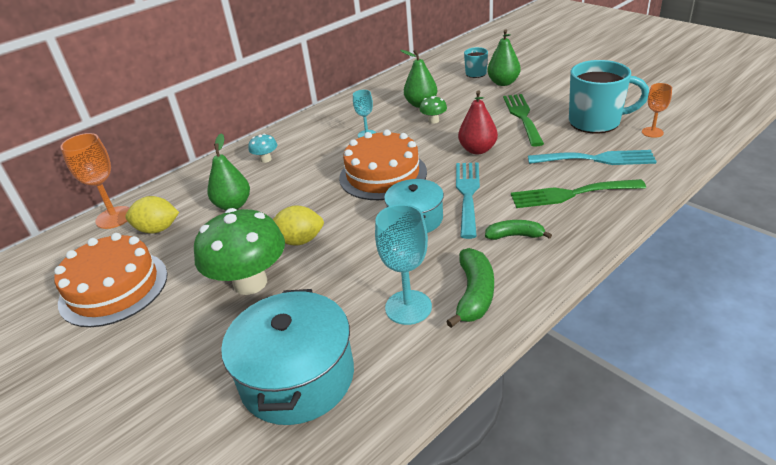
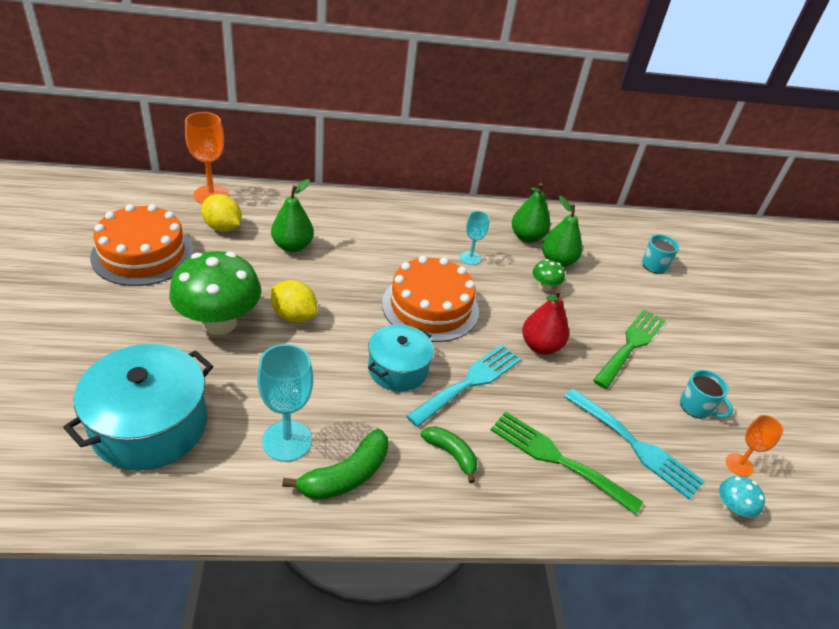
camera: 30 degrees right, 5 degrees up
(266, 159) = (366, 222): turquoise mushroom -> turquoise mushroom (731, 509)
(503, 83) = (666, 295): green pear -> green pear (527, 237)
(596, 122) = (696, 407): turquoise mug -> turquoise mug, size x0.51

